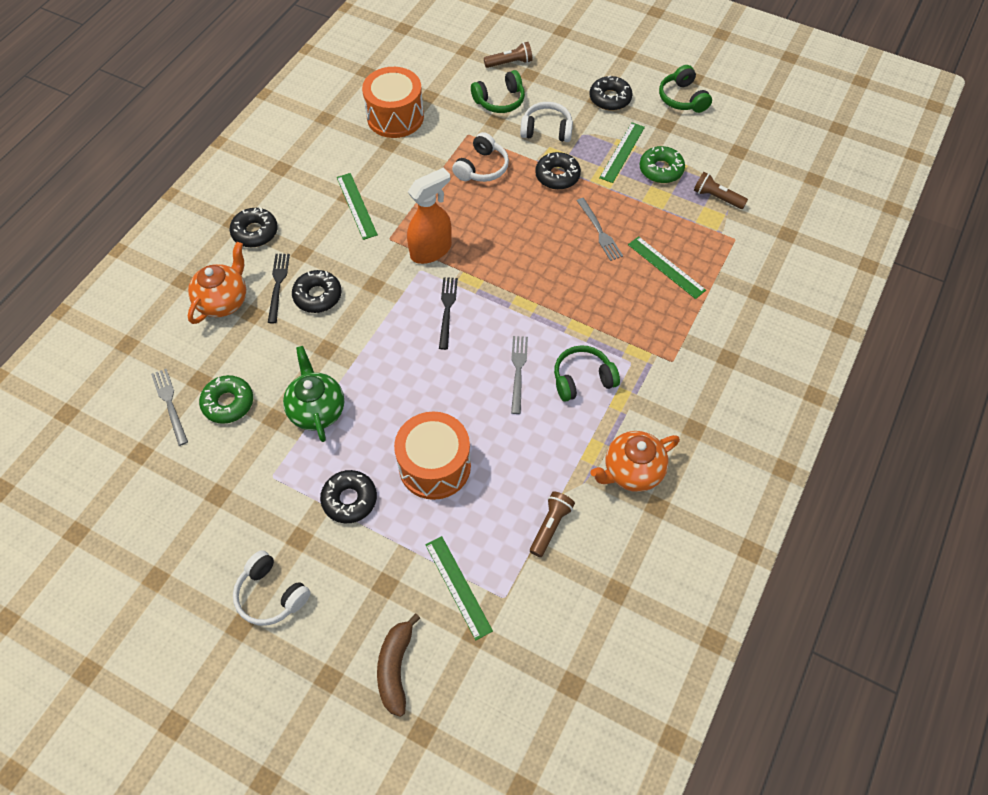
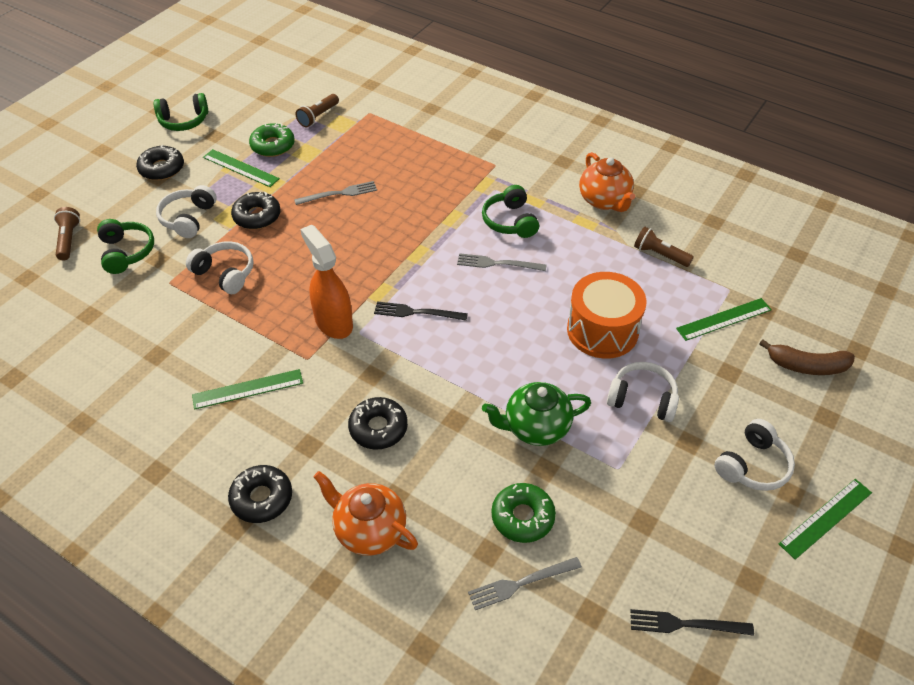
camera: 85 degrees left, 10 degrees down
(278, 285) = (354, 470): black fork -> black fork (686, 624)
(349, 499) = (642, 399): black donut -> white headphones
(395, 117) = (112, 348): orange drum -> none
(666, 267) = (392, 156): green ruler -> green ruler (826, 518)

